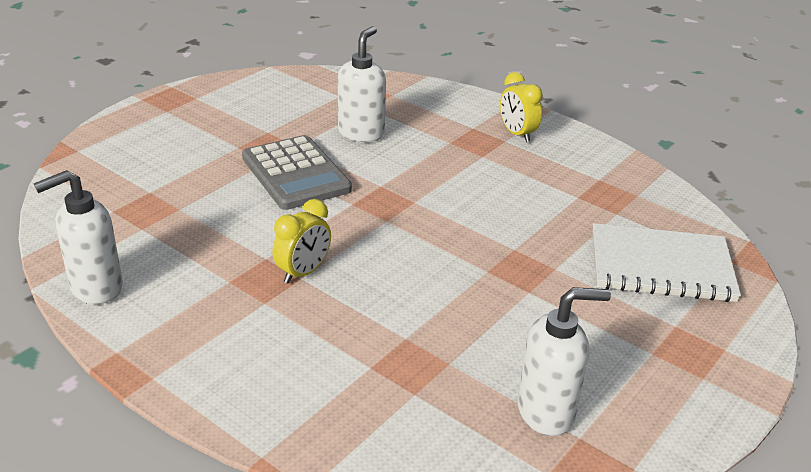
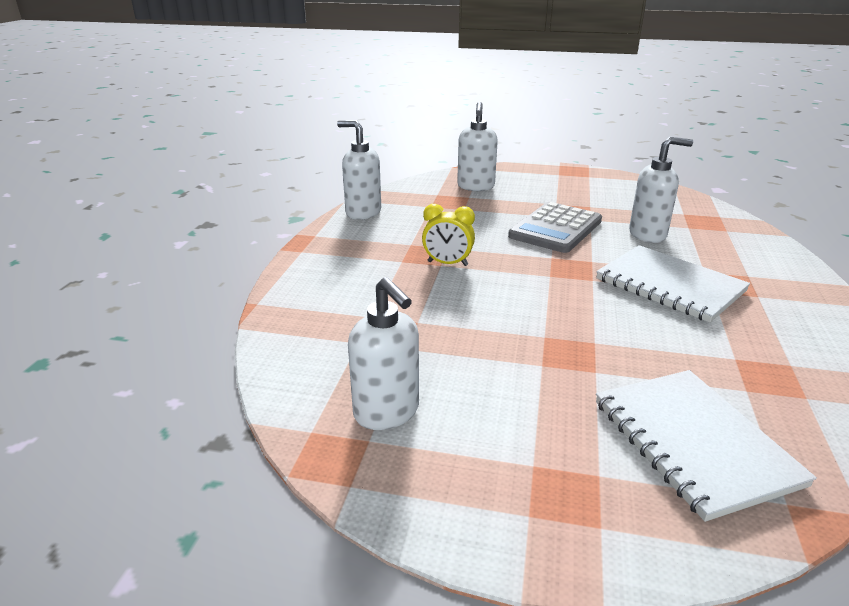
camera: 65 degrees right, 5 degrees down
(128, 176) = (475, 187): none -> white soap dispenser
(458, 169) = (669, 285): none -> white notebook
(517, 134) = (781, 299): yellow clock -> none

